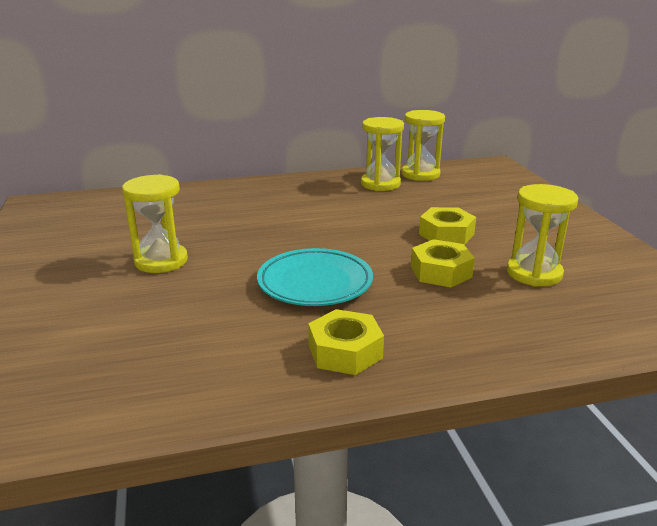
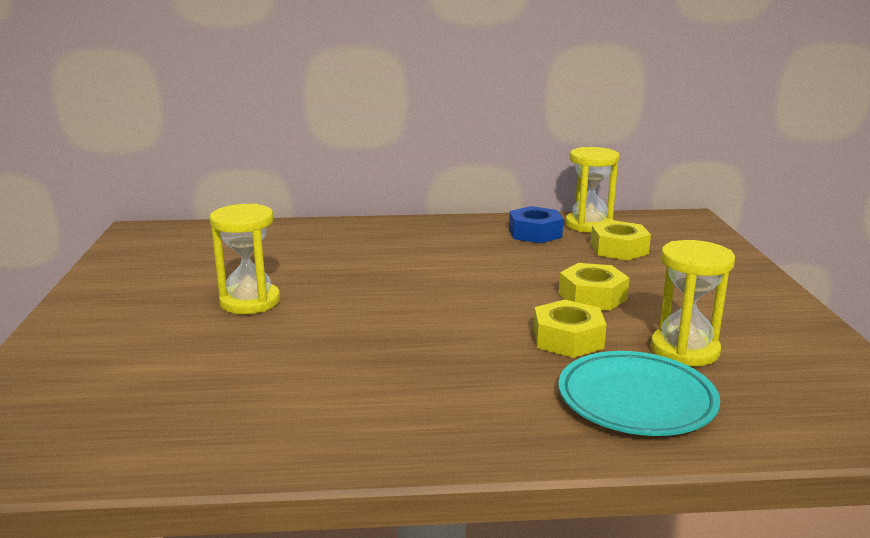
camera: 10 degrees right, 5 degrees down
(315, 283) = (413, 339): turquoise plate -> turquoise plate (636, 400)
(345, 351) = (418, 417): yellow nut -> yellow nut (619, 249)
(380, 184) = (535, 233): yellow hourglass -> blue nut

